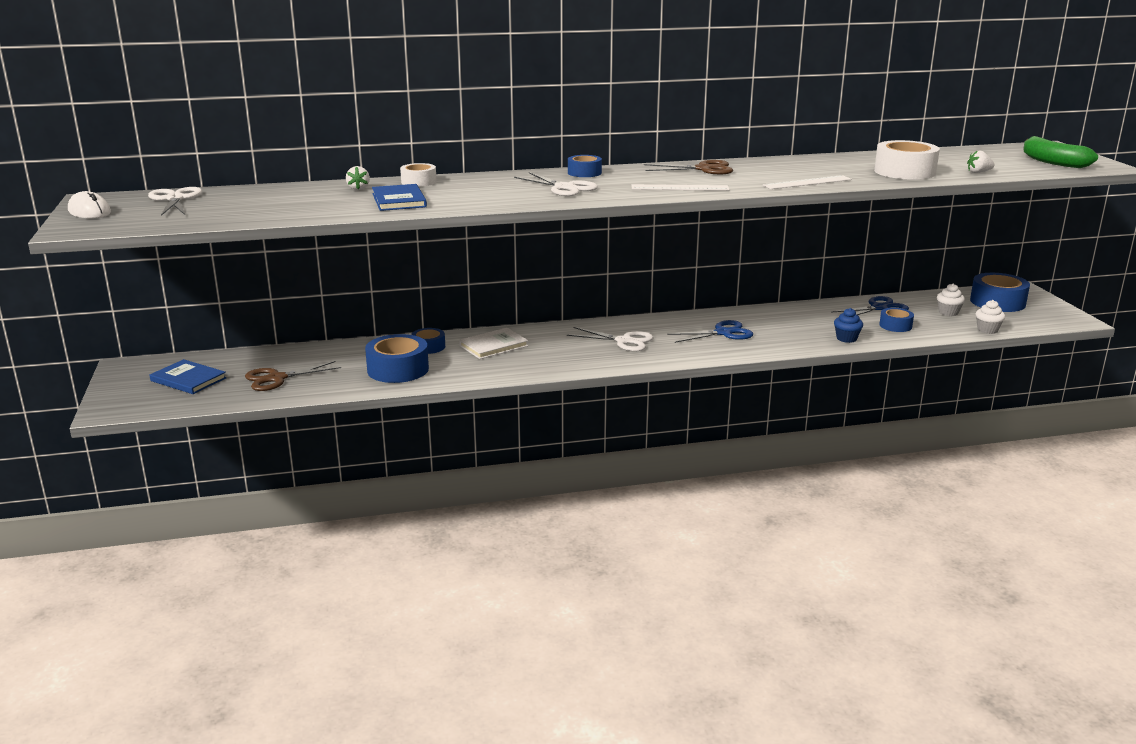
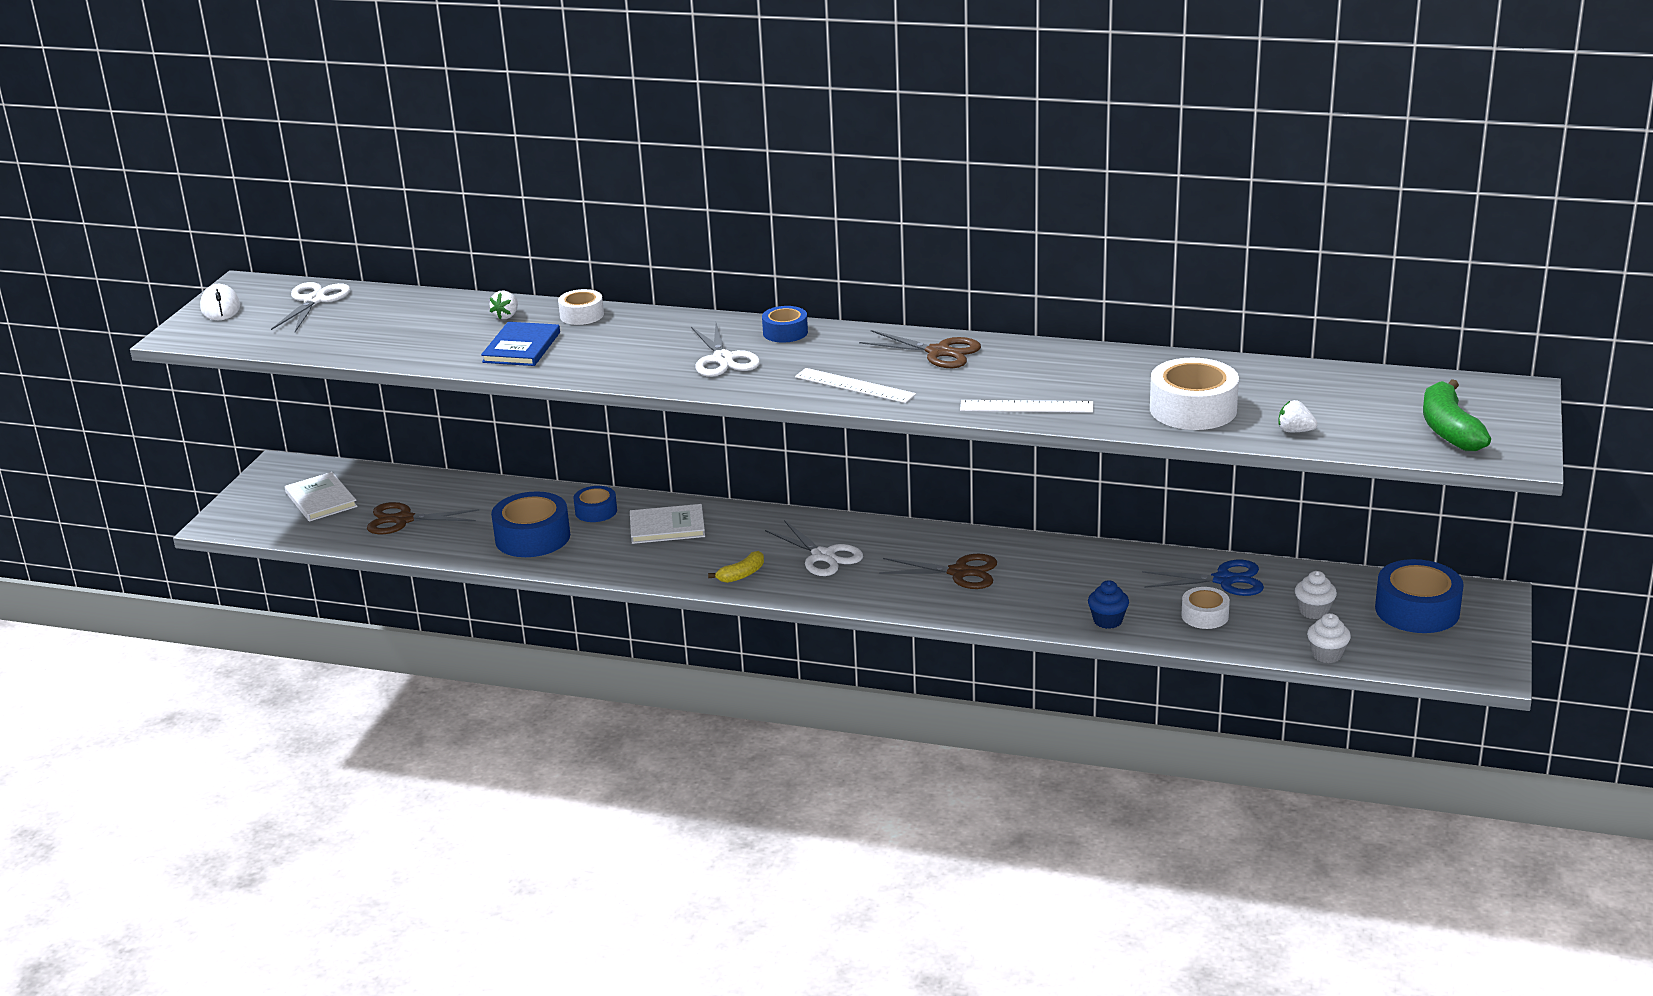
camera: 30 degrees right, 5 degrees up
(188, 379) = (321, 500): blue book -> white book
(582, 361) = (741, 574): none -> yellow banana
(723, 333) = (960, 572): blue scissors -> brown scissors
(895, 325) = (1205, 616): blue tape -> white tape

